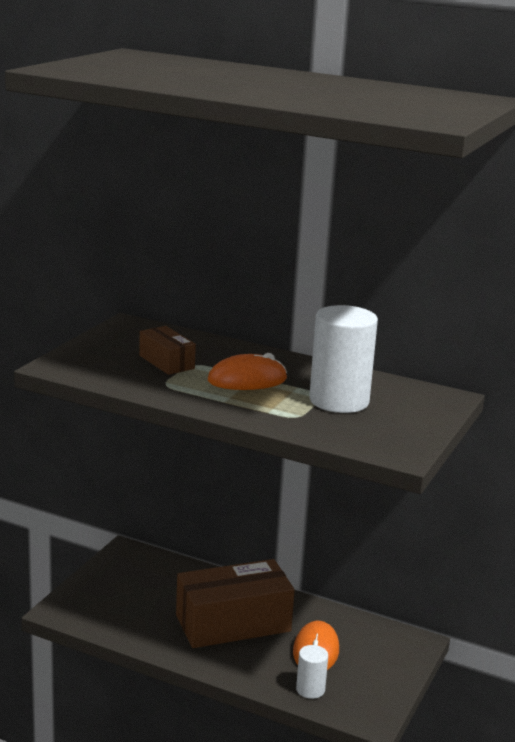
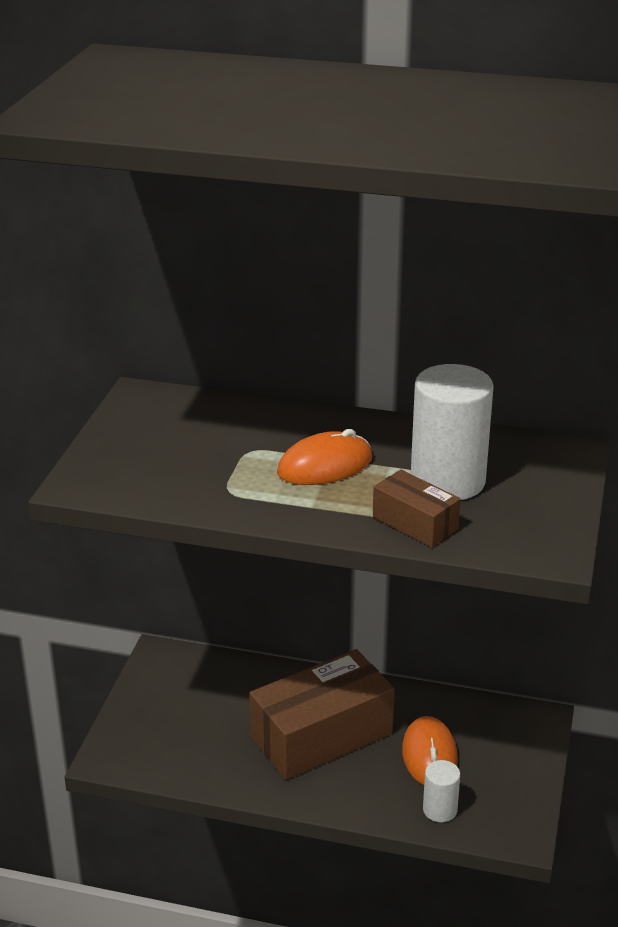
camera: 10 degrees left, 10 degrees up
(166, 362) = (214, 453): brown box -> brown box (415, 523)

